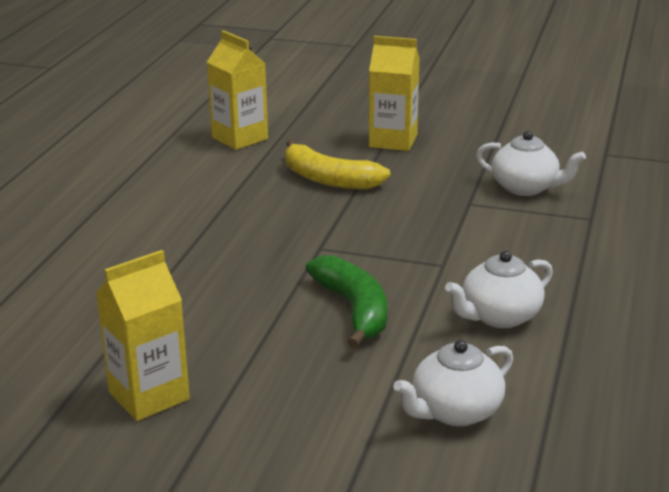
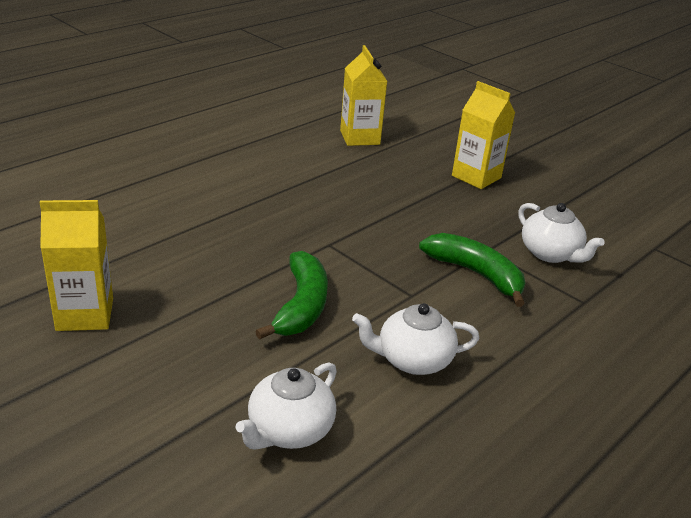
camera: 25 degrees right, 5 degrees up
(329, 179) = (393, 191): yellow banana -> none
(454, 411) = (289, 430): white teapot -> white teapot turned 45 degrees counterclockwise
(480, 227) = (476, 274): none -> green banana

